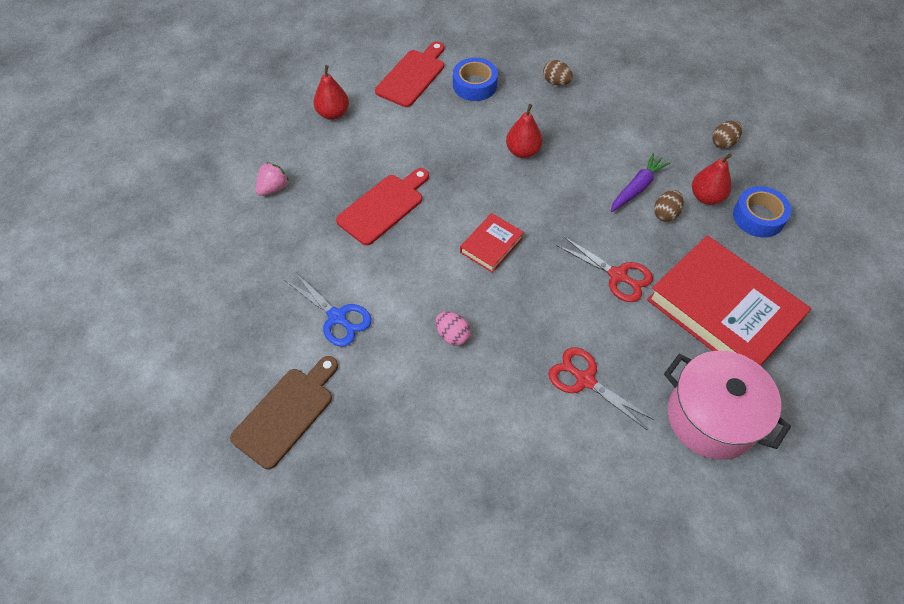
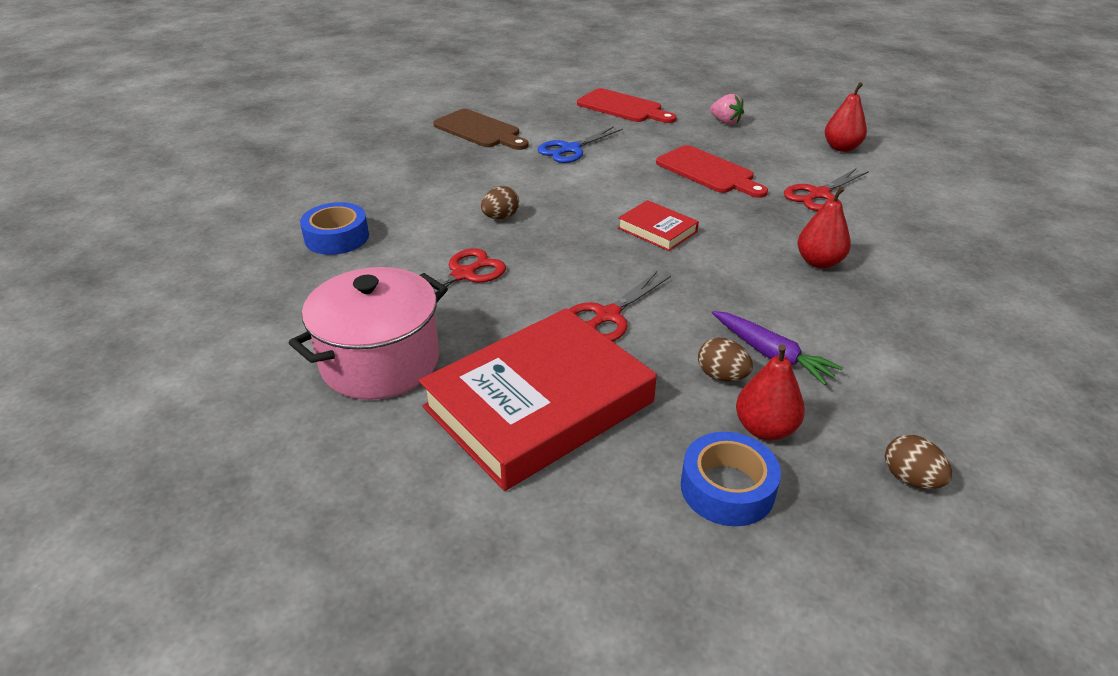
camera: 95 degrees right, 20 degrees down
(412, 76) = (930, 193): red cutting board -> red cutting board (623, 107)
(420, 139) = (819, 194): none -> red scissors
(452, 335) = (539, 202): pink egg -> none
(474, 85) = (936, 234): blue tape -> blue tape (337, 237)
(556, 82) = (981, 302): brown egg -> brown egg (500, 217)

